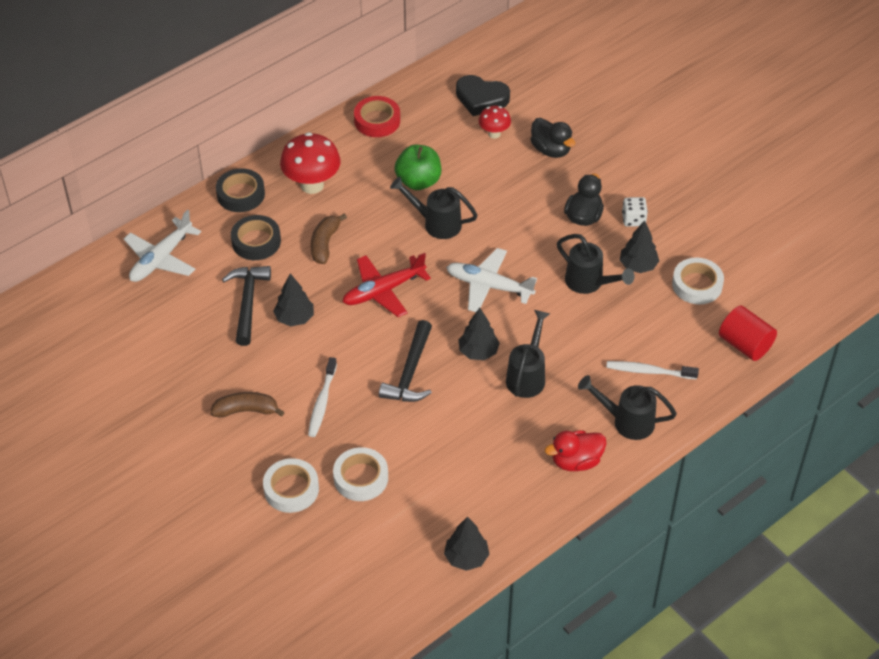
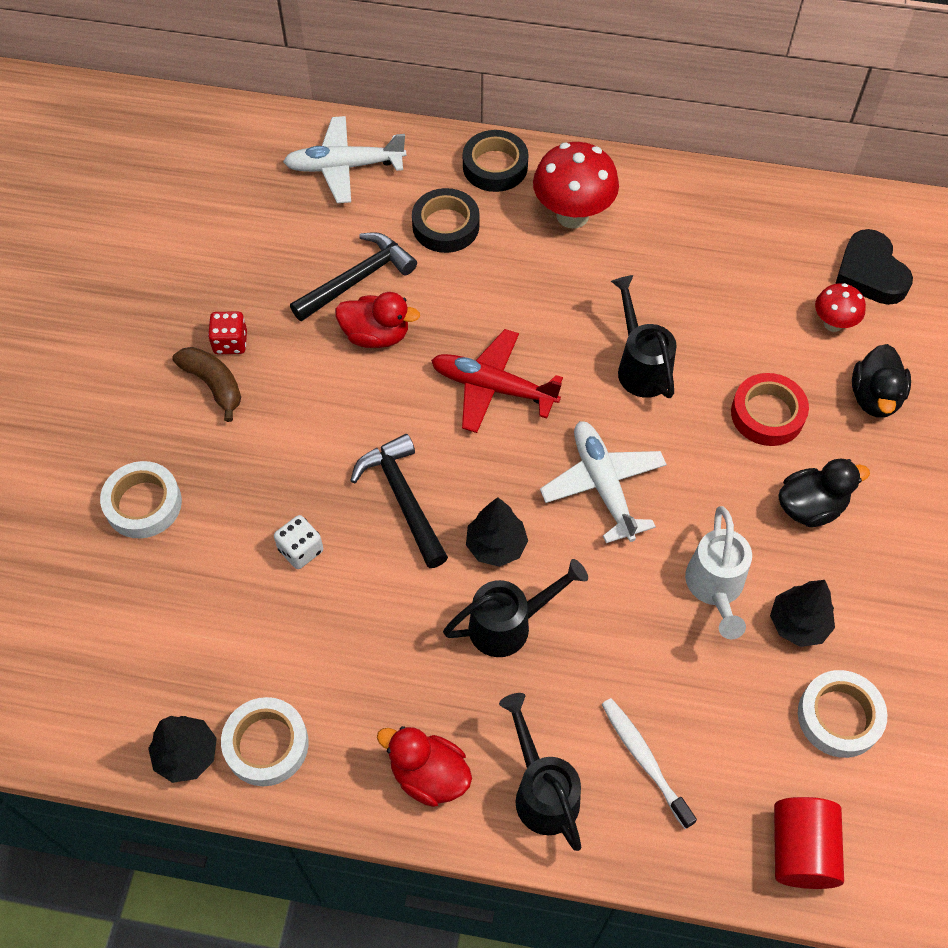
camera: 50 degrees right, 10 degrees up
(226, 385) = (230, 342): none -> red dice
(294, 318) = (376, 335): black tree -> red duck
(322, 402) = (285, 445): white toothbrush -> none
(325, 244) = (503, 286): brown banana -> none
(361, 478) = (213, 560): white tape -> white tape (266, 744)
(377, 121) = (725, 204): red tape -> red tape (767, 414)
(410, 372) = (403, 498): black hammer -> black hammer turned 90 degrees clockwise
(418, 181) = (682, 304): green apple -> none
(589, 283) = (715, 589): black watering can -> white watering can
(633, 219) = (865, 565): white dice -> white dice (300, 550)

